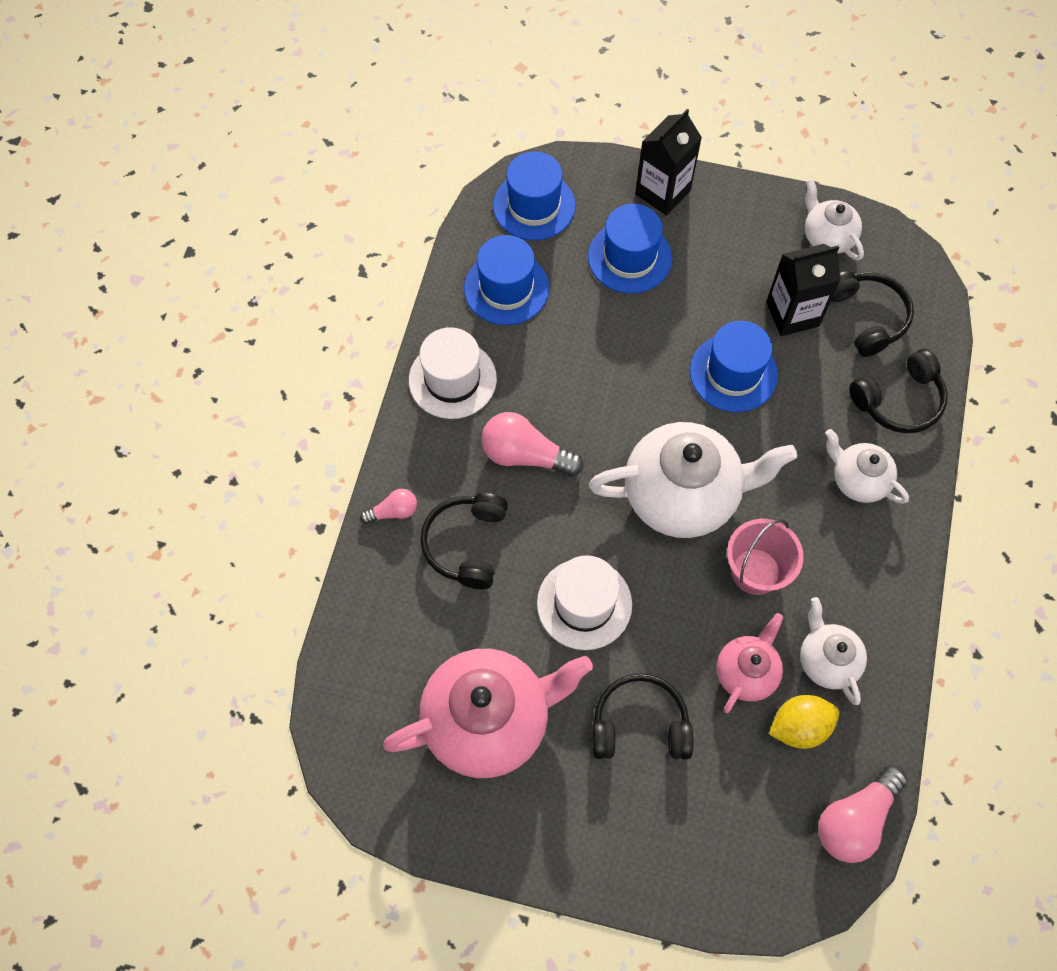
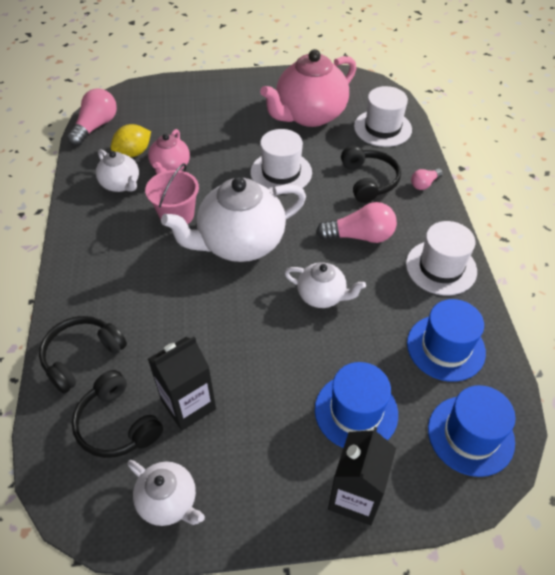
camera: 160 degrees right, 15 degrees down
(387, 646) = (382, 128): none -> white hat
(639, 725) = (226, 132): black headphones -> none
(733, 373) = (228, 337): blue hat -> none
(858, 480) = (111, 288): white teapot -> white teapot (322, 296)

